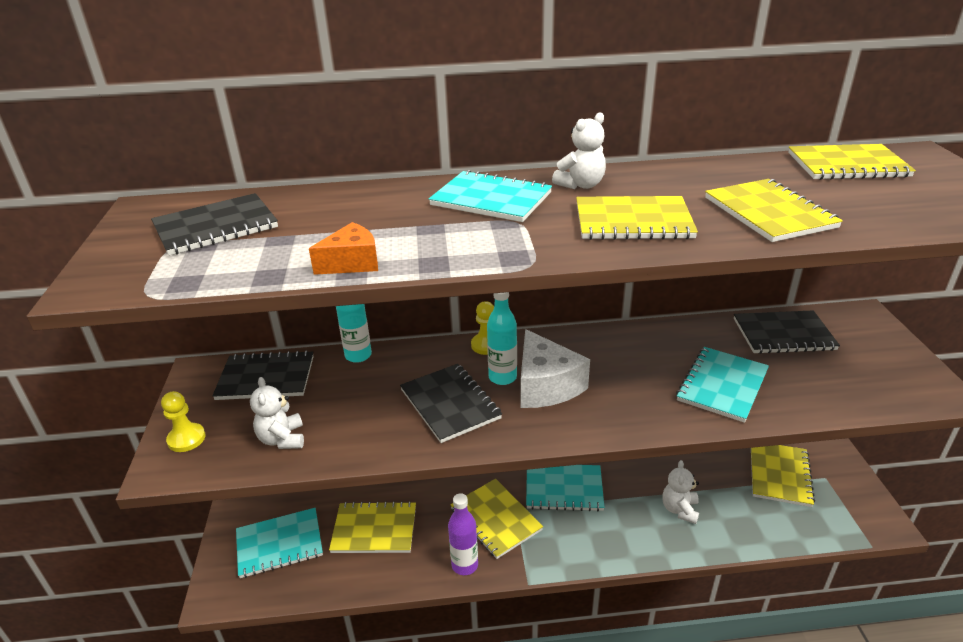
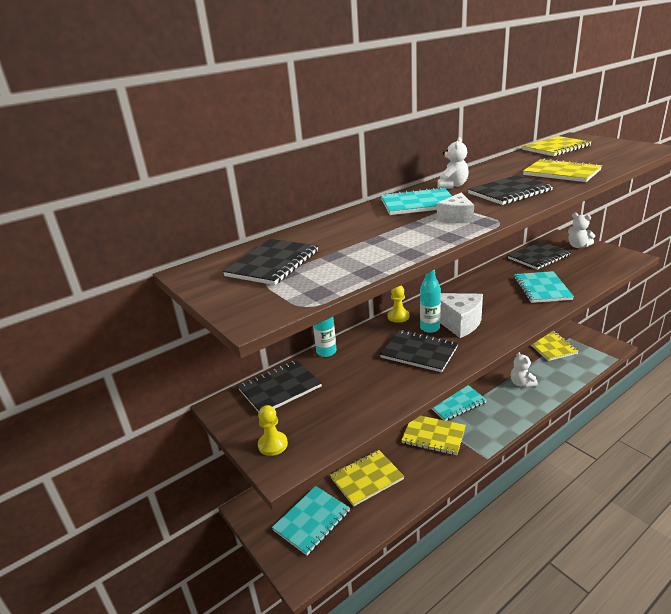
camera: 30 degrees left, 5 degrees down
(282, 439) = (341, 414): white teddy bear -> white teddy bear (578, 246)
(352, 263) = (403, 251): orange cheese -> none
(464, 565) = (442, 468): purple bottle -> none
(494, 237) = (456, 218): none -> white cheese
(633, 221) = (509, 192): yellow notebook -> black notebook

